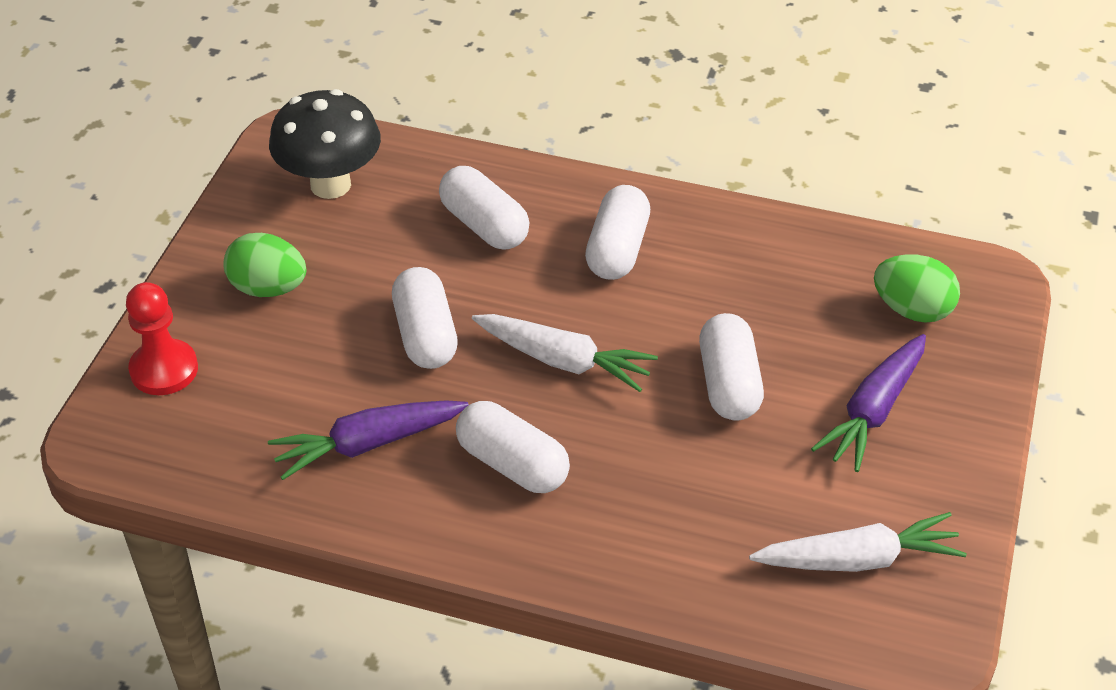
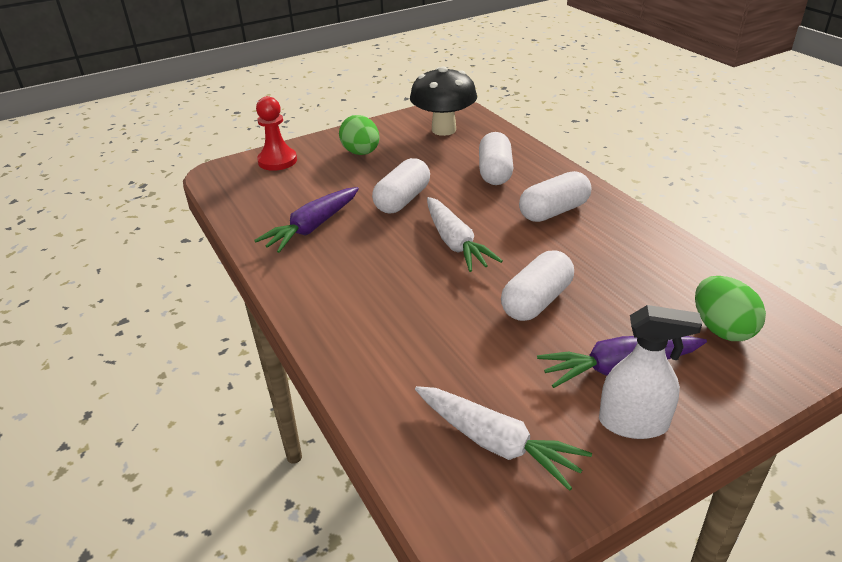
camera: 45 degrees right, 10 degrees down
(368, 444) = (312, 227): purple carrot -> purple carrot turned 75 degrees counterclockwise
(512, 464) = (364, 271): white capsule -> none
(937, 460) = (633, 423): none -> white spray bottle

